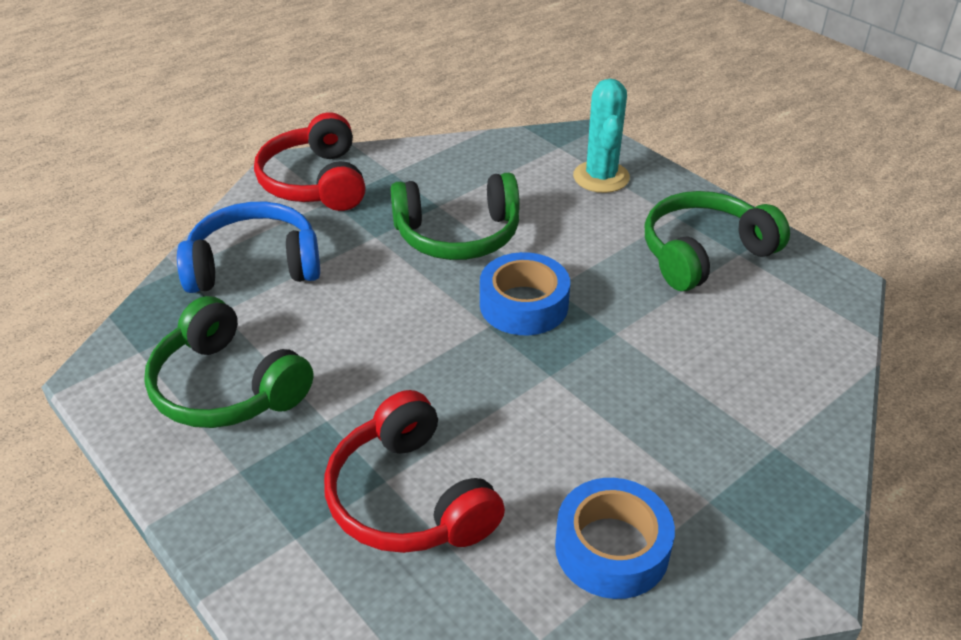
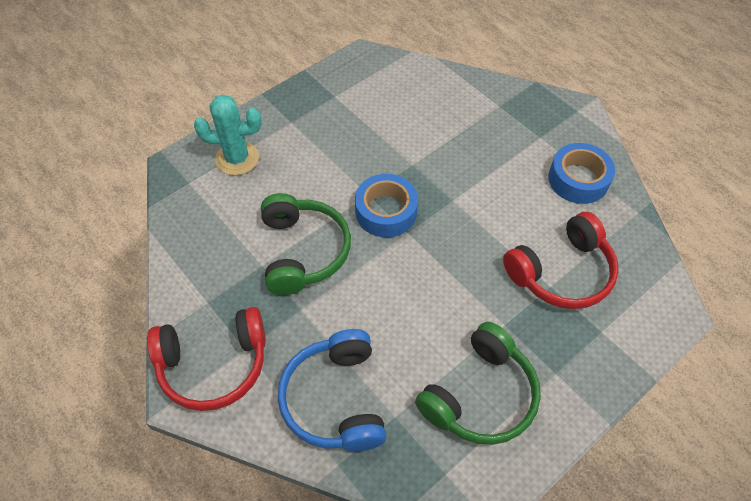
camera: 90 degrees left, 15 degrees up
(704, 254) = (334, 112): green headphones -> none

